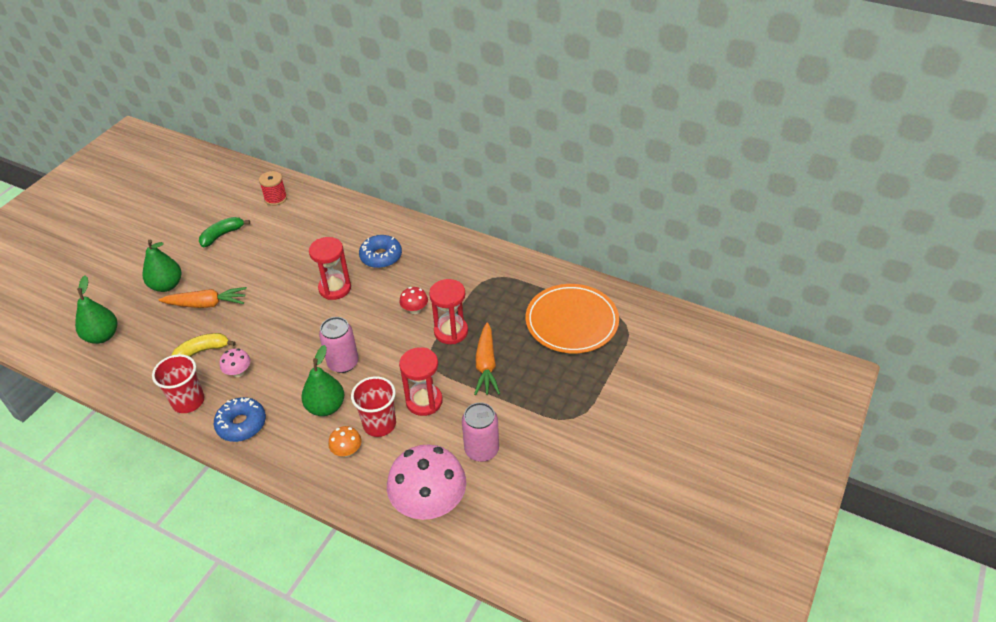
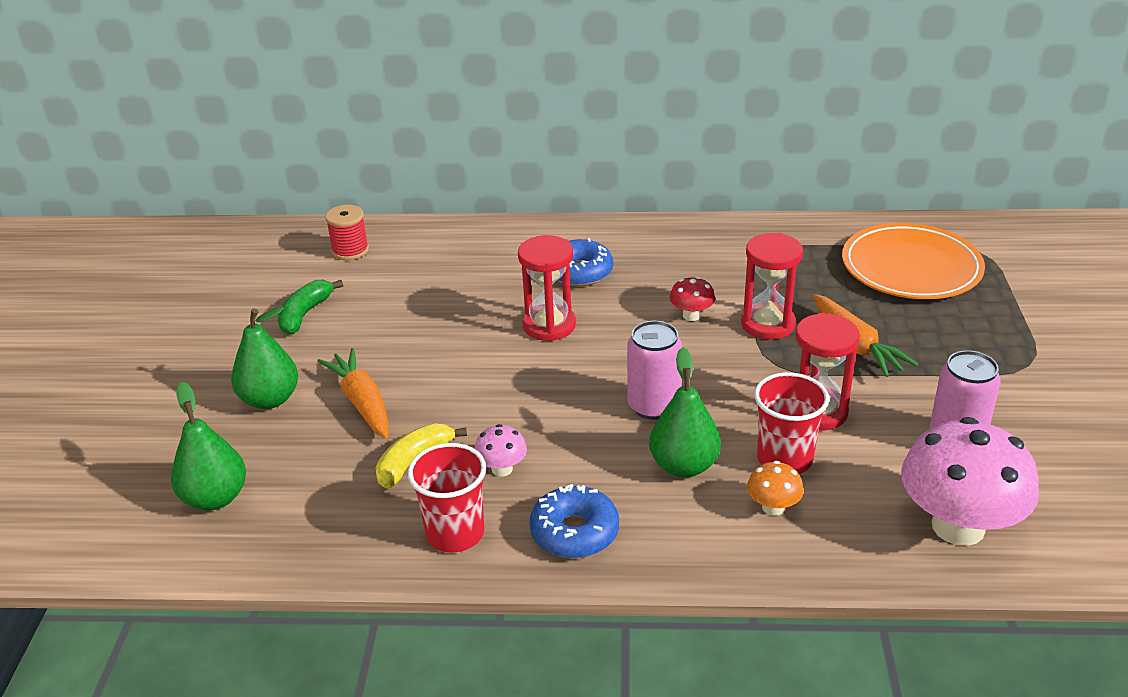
camera: 25 degrees left, 10 degrees down
(206, 304) = (362, 402): orange carrot -> orange carrot turned 90 degrees counterclockwise

